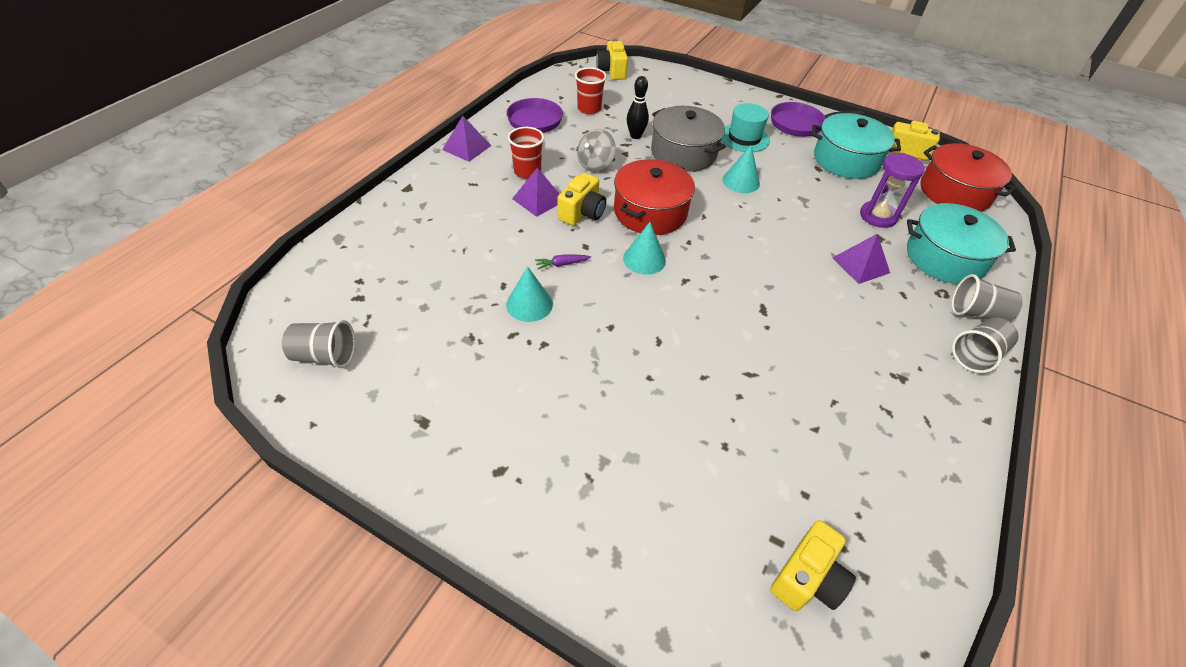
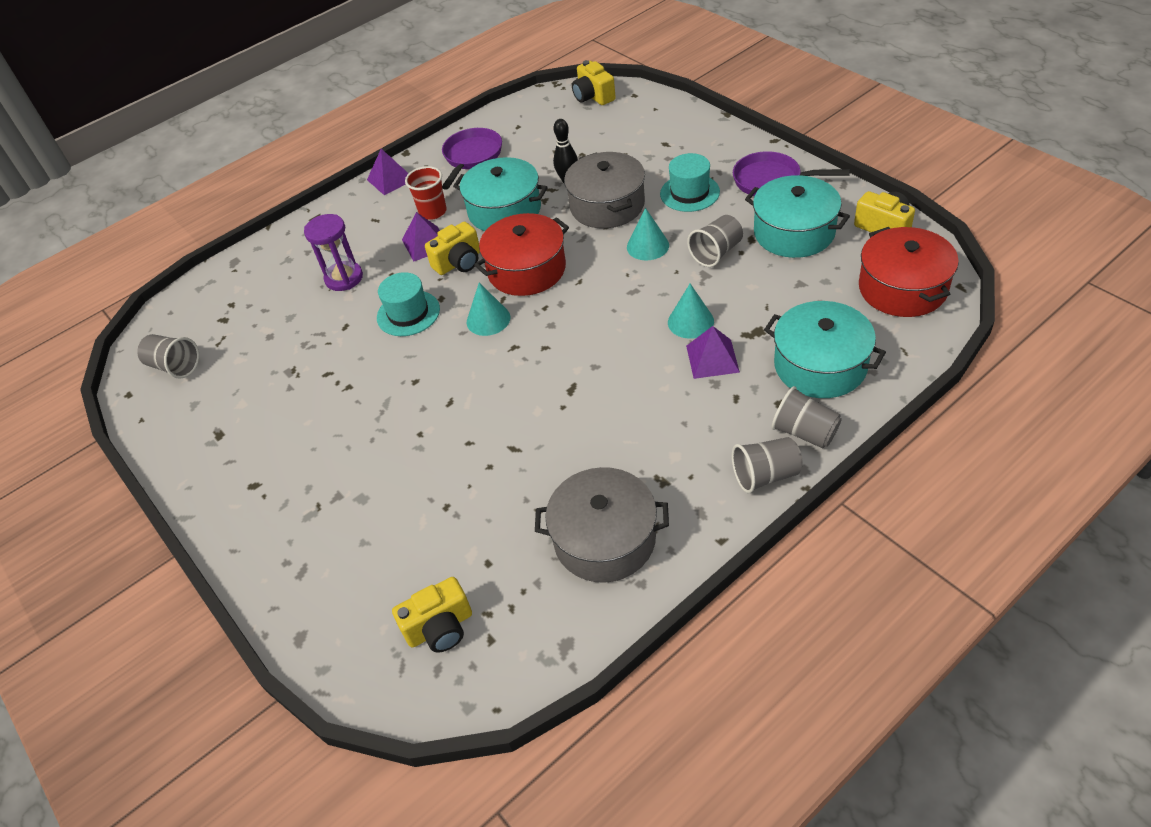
camera: 30 degrees right, 0 degrees up
(529, 304) = (357, 348): turquoise cone -> turquoise cone (690, 321)
(562, 264) = (408, 313): purple carrot -> turquoise hat
(589, 109) = (539, 143): red cup -> none
(595, 164) = (504, 210): grey spinning top -> turquoise pot
(611, 71) = (593, 96): yellow camera -> yellow camera turned 45 degrees counterclockwise
(799, 181) = (716, 253): none -> grey cup
(878, 216) = (778, 306): purple hourglass -> purple hourglass (344, 278)
(893, 443) = (604, 539): none -> grey pot

